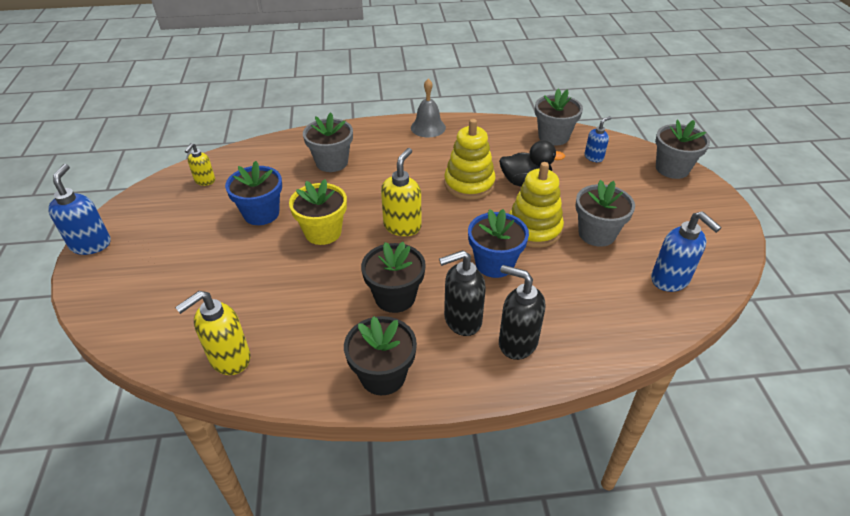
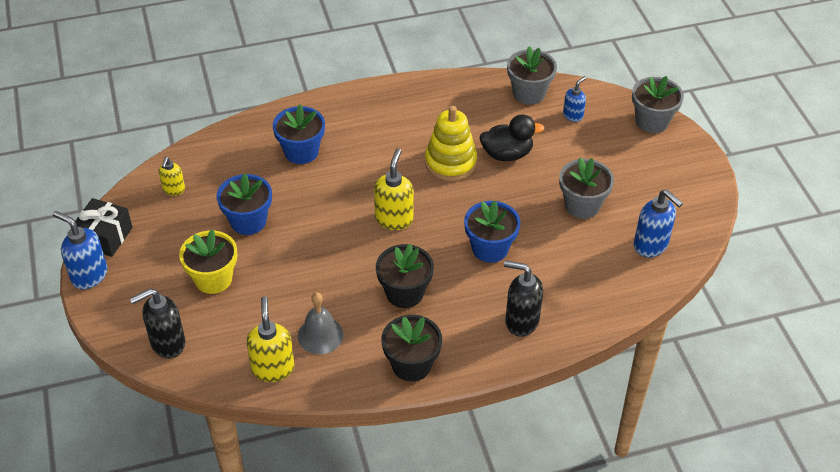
camera: 10 degrees left, 5 degrees up
(91, 244) = (89, 275): blue soap dispenser -> blue soap dispenser turned 45 degrees counterclockwise
(123, 212) = (104, 236): none -> black gift
(229, 359) = (273, 368): yellow soap dispenser -> yellow soap dispenser turned 135 degrees clockwise
(323, 232) = (317, 235): yellow flower pot -> yellow flower pot (213, 279)
(332, 162) = (301, 152): grey flower pot -> blue flower pot
(428, 127) = (393, 95): grey bell -> grey bell (320, 335)
(462, 320) = (470, 307): black soap dispenser -> black soap dispenser (167, 343)
(534, 229) = (522, 207): yellow stacking toy -> none

